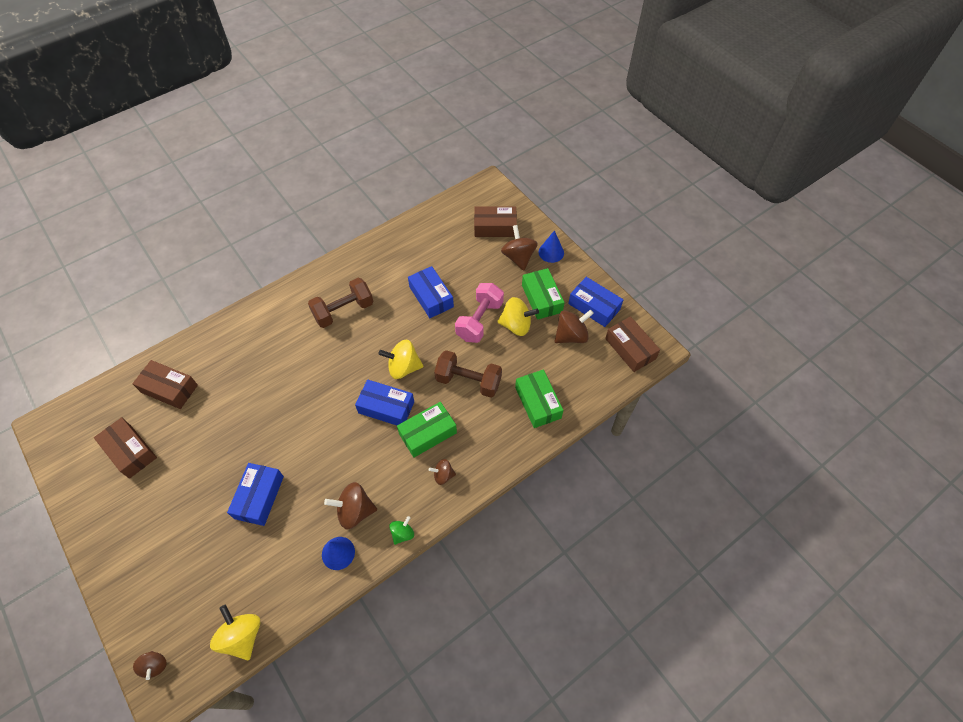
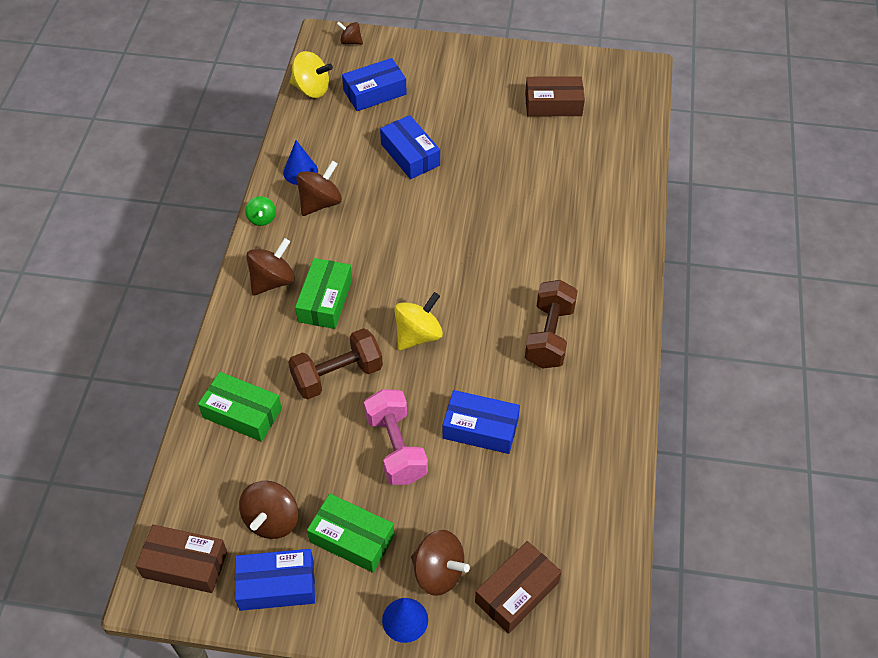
camera: 135 degrees right, 5 degrees down
(169, 389) = (596, 157): brown box -> none
(386, 407) = (390, 290): blue box -> blue box (375, 92)
(443, 475) = (272, 281): brown spinning top -> brown spinning top, size x1.72
(516, 325) = (349, 478): yellow spinning top -> none

